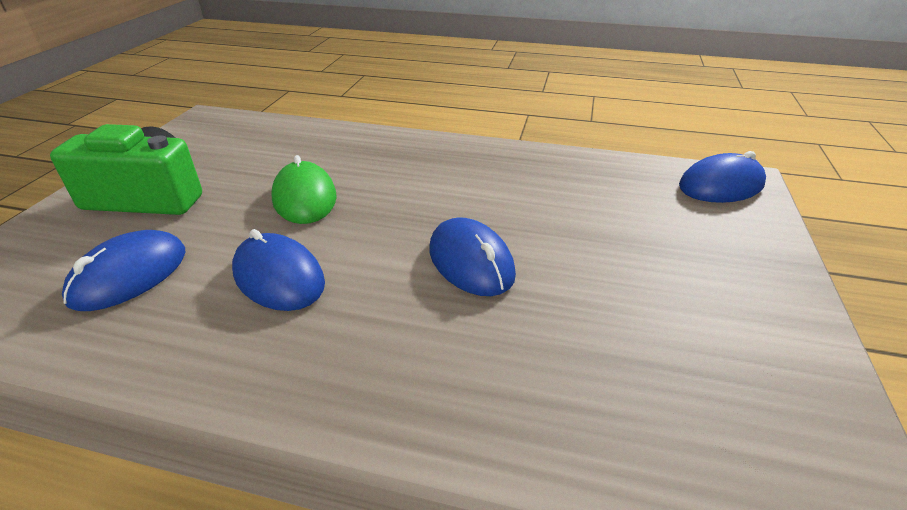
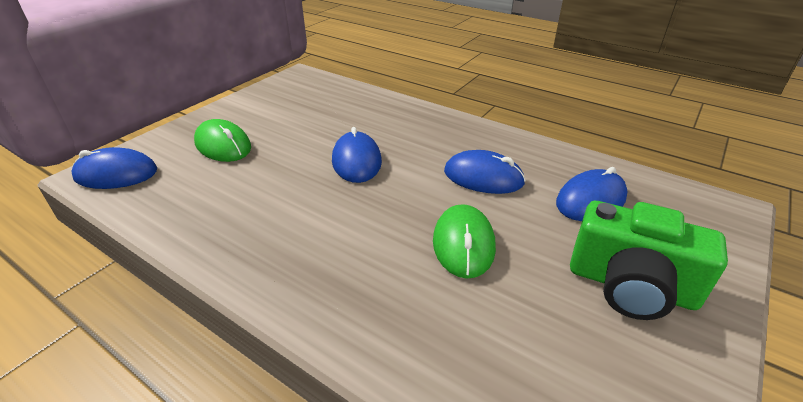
camera: 160 degrees left, 0 degrees up
(278, 277) = (483, 177): blue mouse -> blue mouse turned 45 degrees counterclockwise
(675, 243) = (223, 145): none -> green mouse

